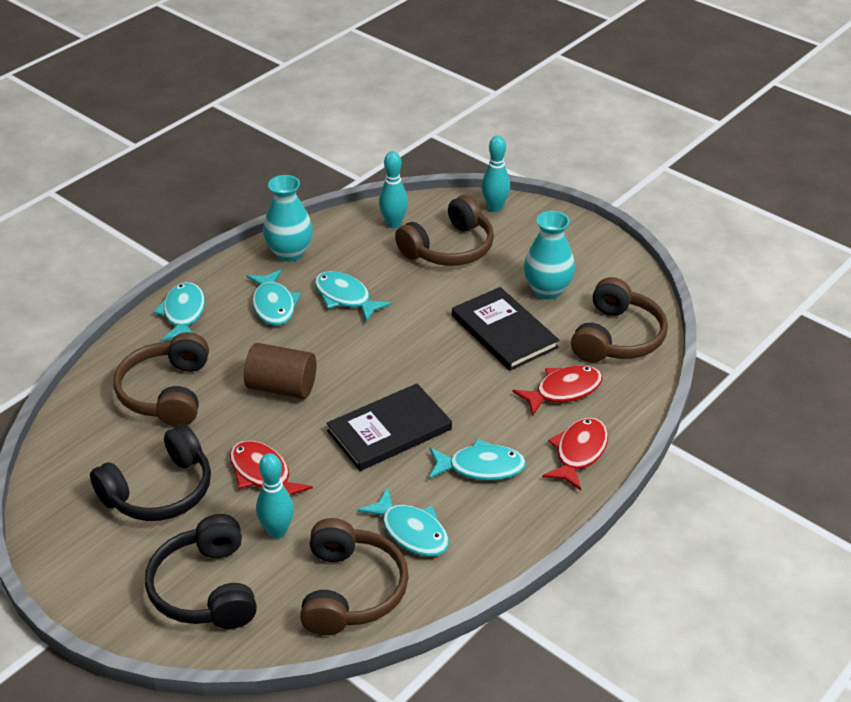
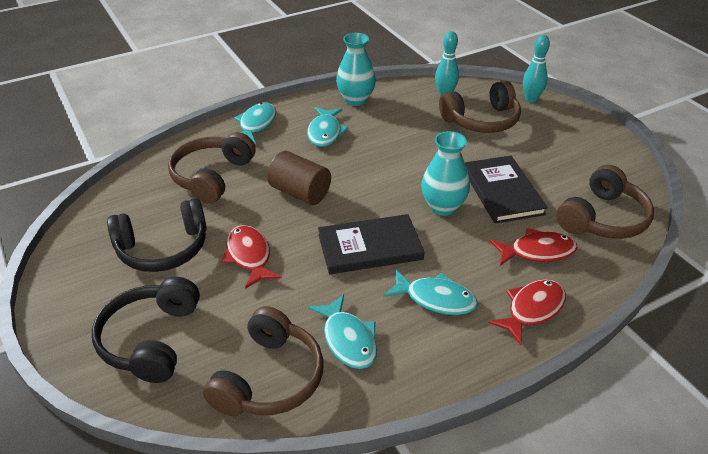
camera: 20 degrees right, 0 degrees up
(277, 531) = (235, 306): turquoise bowling pin -> none
(345, 297) = (383, 138): turquoise fish -> none
(547, 290) = (552, 168): turquoise vase -> turquoise vase (443, 207)

